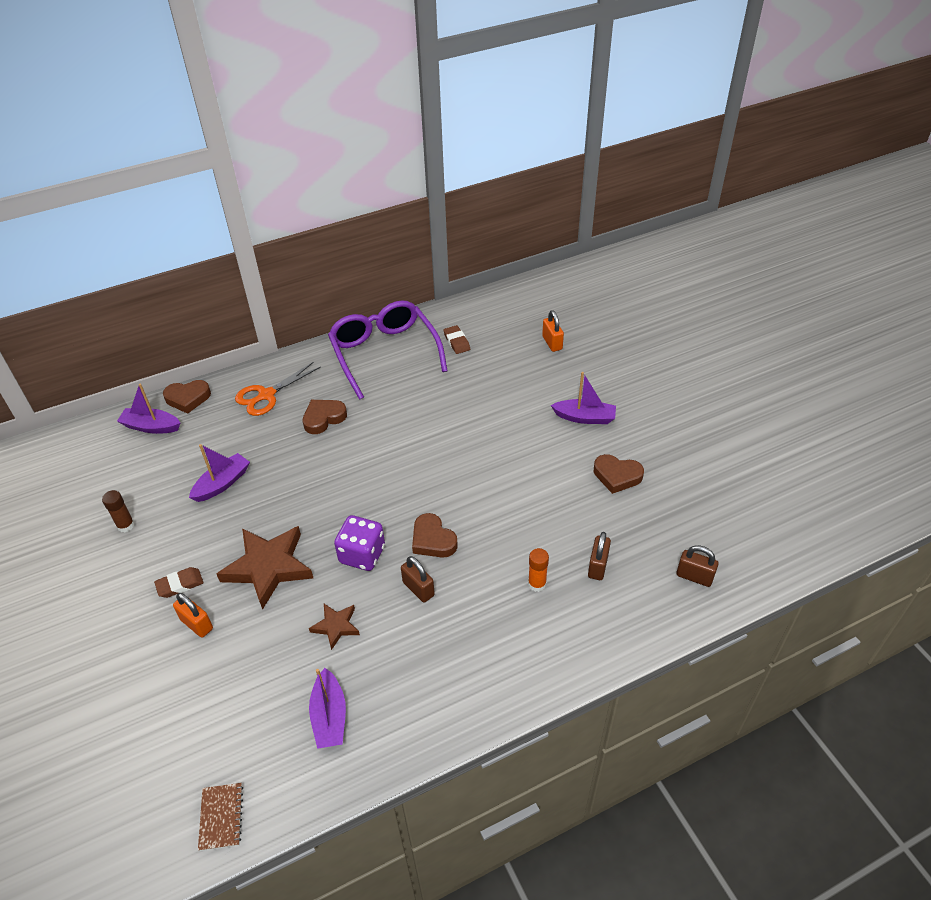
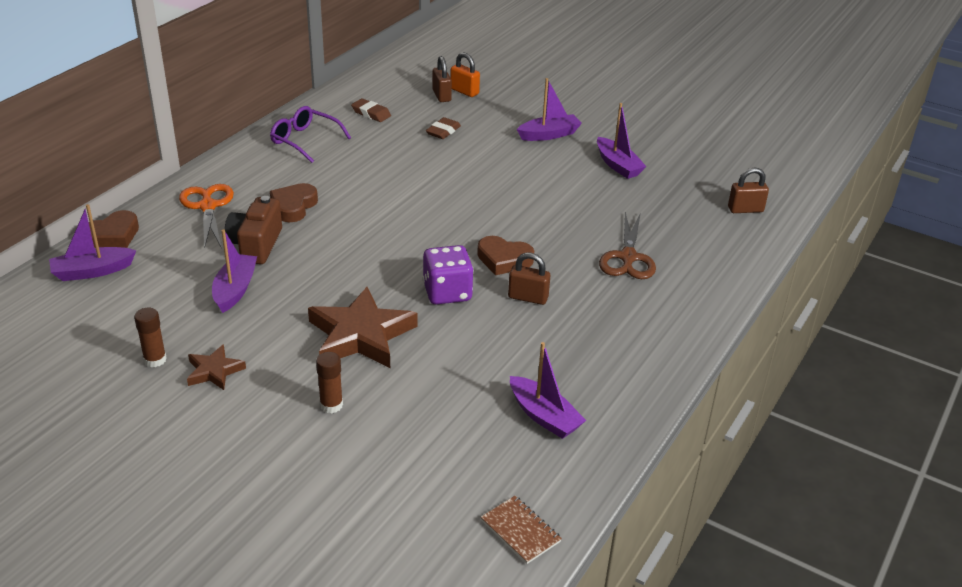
camera: 35 degrees left, 10 degrees down
(180, 584) = (276, 383): brown eraser -> brown eraser (443, 131)
(197, 624) = (331, 405): orange padlock -> brown glue stick
(267, 395) = (207, 207): orange scissors -> orange scissors turned 150 degrees clockwise
(269, 446) = (256, 245): none -> brown camera
(336, 626) = (479, 352): brown star -> brown star (214, 371)
(384, 353) = (304, 140): purple glasses -> purple glasses, size x0.56
(537, 584) = (628, 257): orange glue stick -> brown scissors
(597, 566) = (665, 228): brown padlock -> brown padlock (441, 95)
(617, 476) = (618, 165): brown heart -> purple boat

